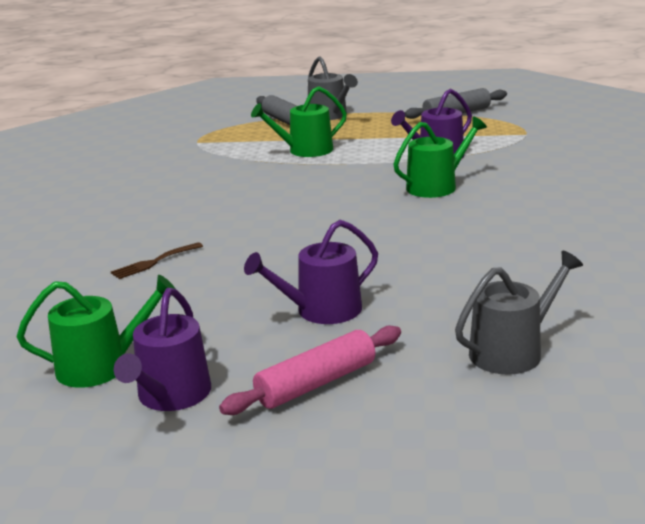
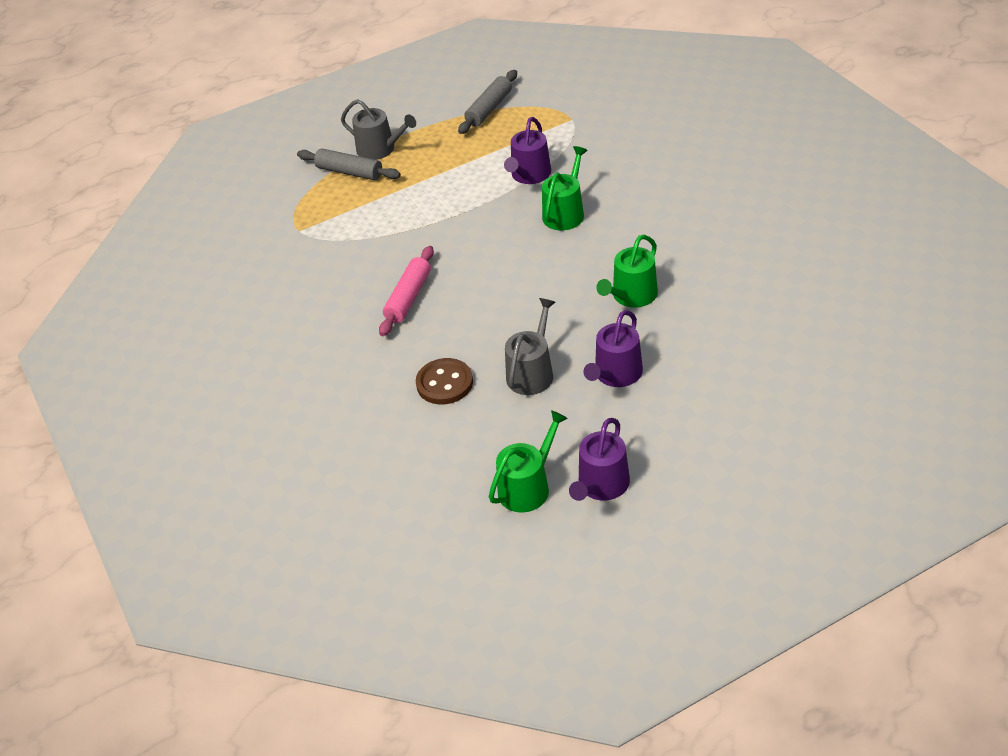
camera: 30 degrees left, 20 degrees up
(154, 262) = (444, 383): brown fork -> brown button
(171, 396) = (601, 486): purple watering can -> purple watering can turned 45 degrees clockwise
(305, 150) = (412, 207): green watering can -> green watering can (631, 296)
(316, 384) = (676, 434): pink rolling pin -> pink rolling pin (408, 298)
(512, 351) = (761, 354): grey watering can -> grey watering can (532, 372)

